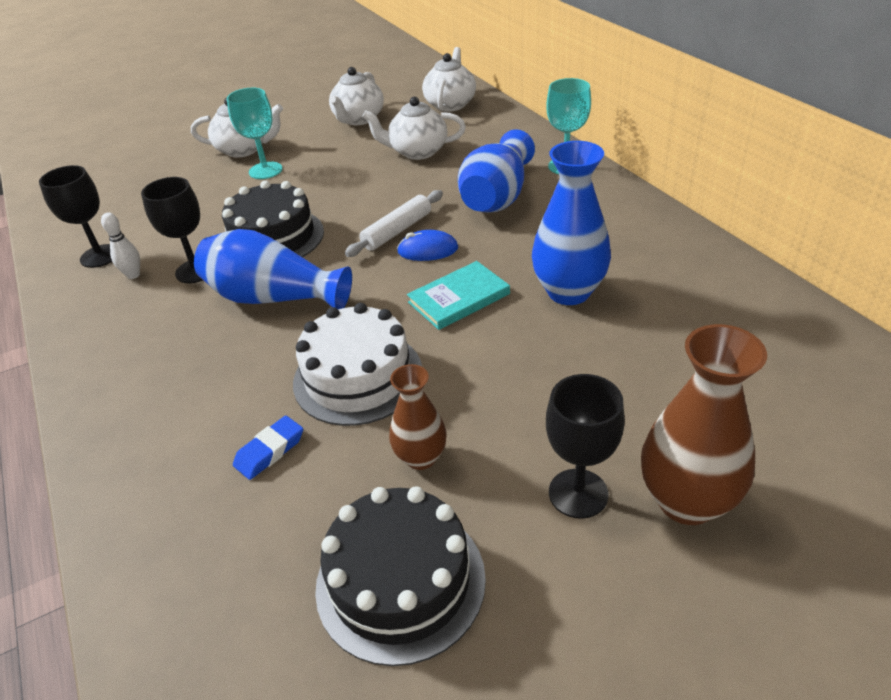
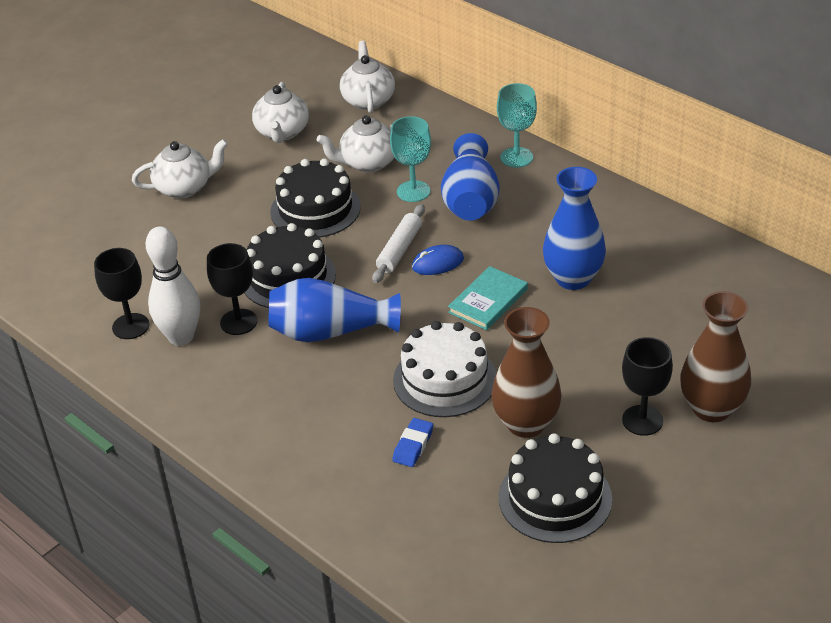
camera: 20 degrees left, 0 degrees up
(133, 275) = (181, 337): white bowling pin -> white bowling pin, size x2.08
(265, 170) = (226, 208): turquoise goblet -> turquoise goblet (413, 191)
(342, 183) = (315, 209): none -> black cake
(421, 457) = (526, 423): brown vase -> brown vase, size x1.68

